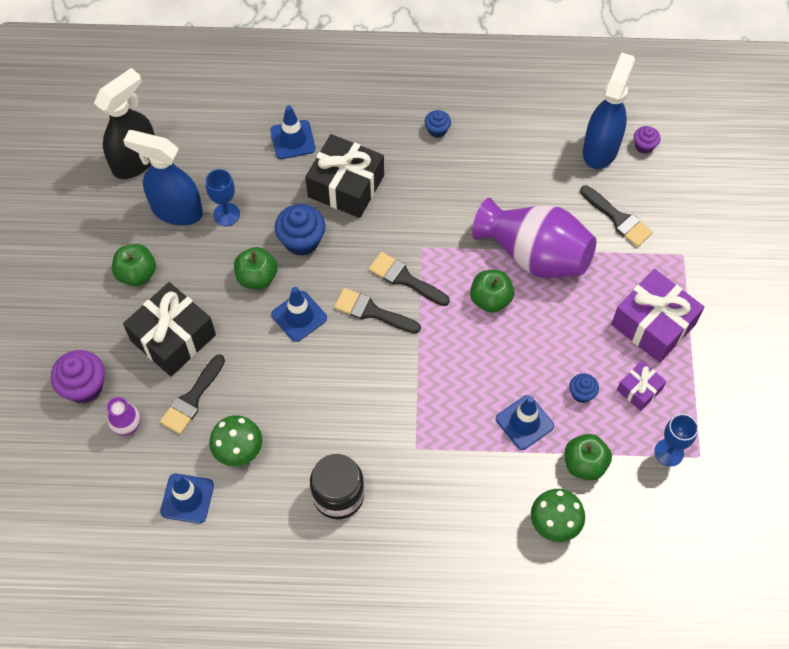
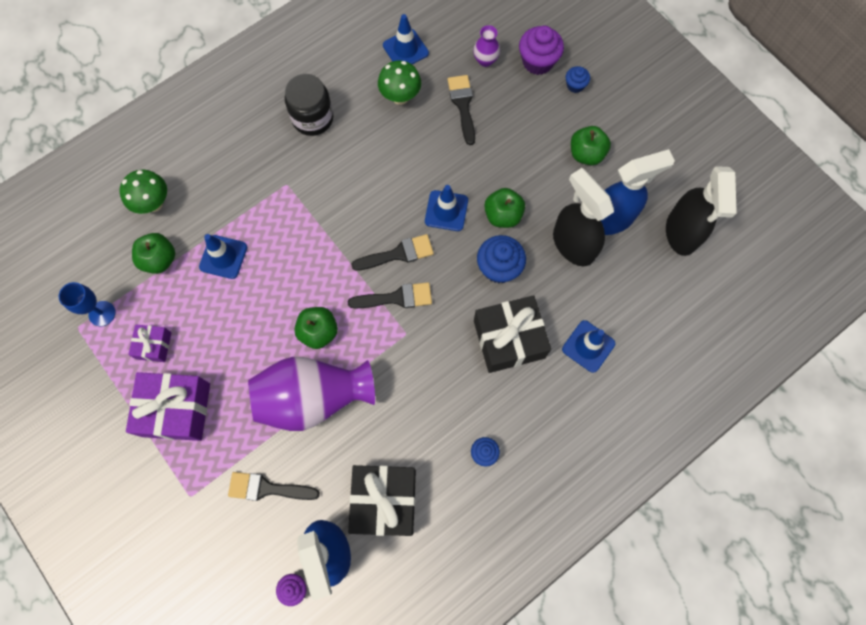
camera: 140 degrees right, 10 degrees up
(173, 338) = (515, 132): black gift -> black gift (384, 501)
(226, 214) = (573, 244): blue goblet -> black spray bottle
(581, 393) = (196, 310): blue cupcake -> blue cupcake (575, 85)

